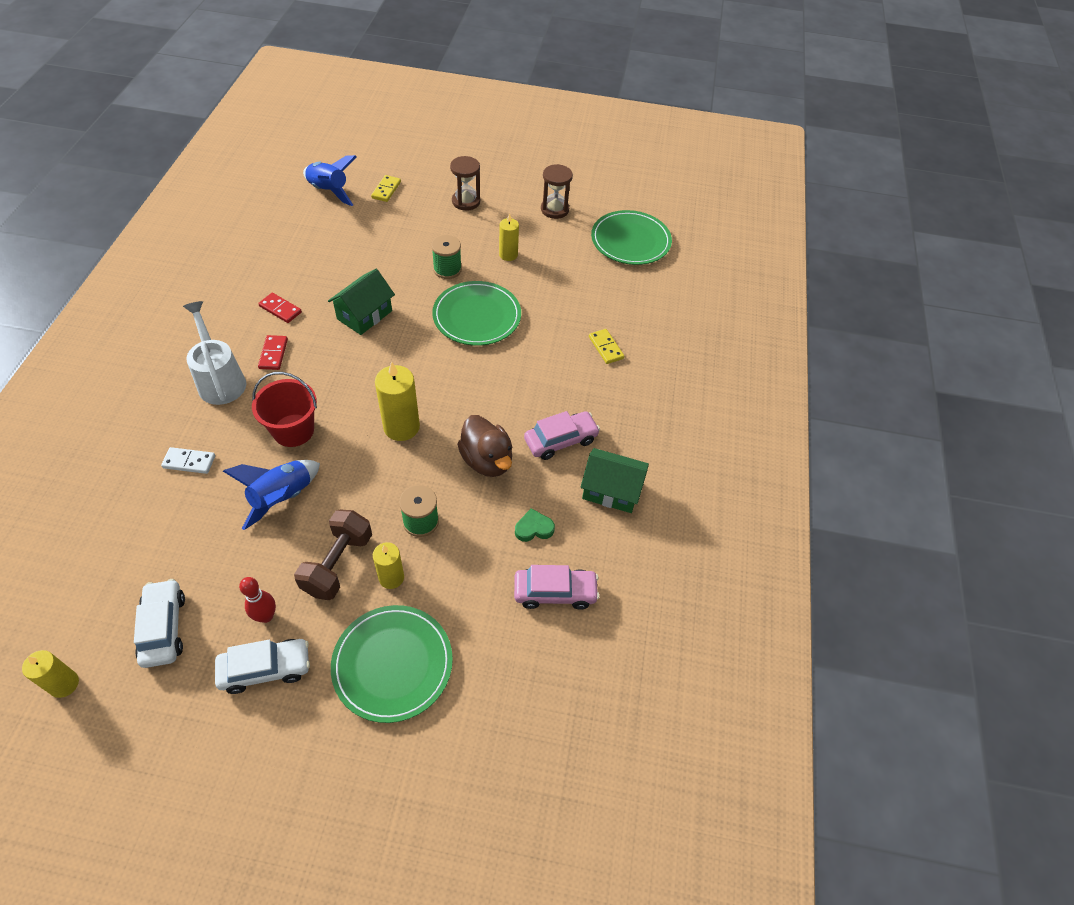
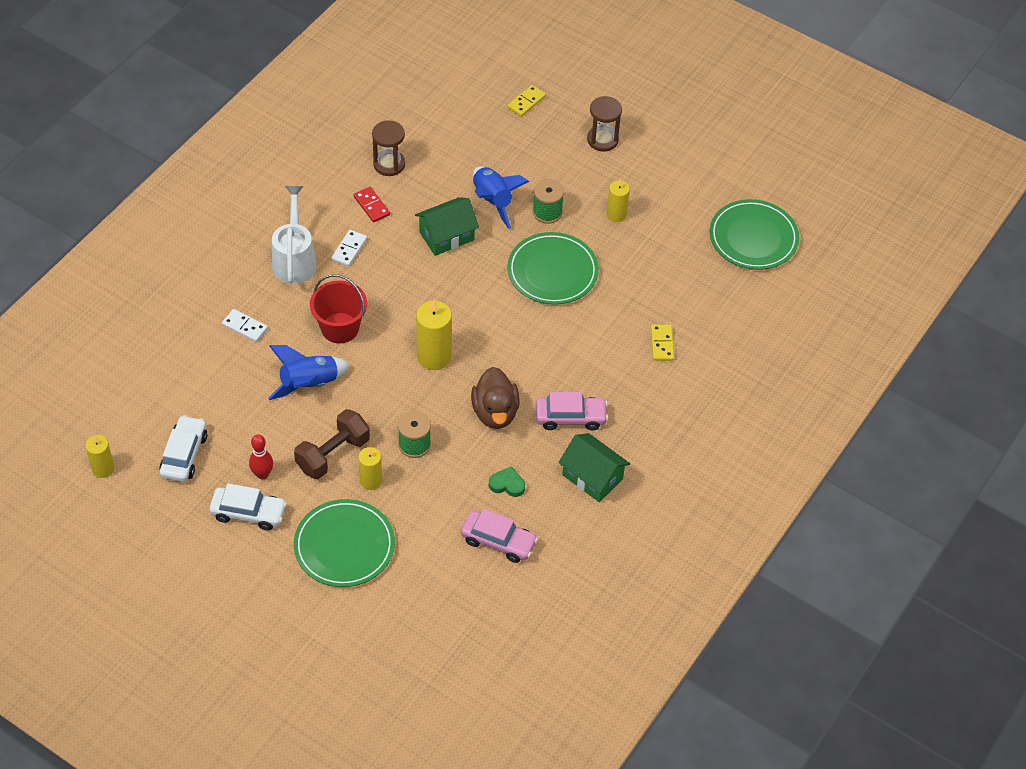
camera: 25 degrees right, 0 degrees up
(273, 354) = (349, 249): red domino -> white domino
(329, 191) = (468, 87): blue rocket -> blue rocket (492, 201)
(554, 209) = (692, 177): brown hourglass -> brown hourglass (389, 164)

